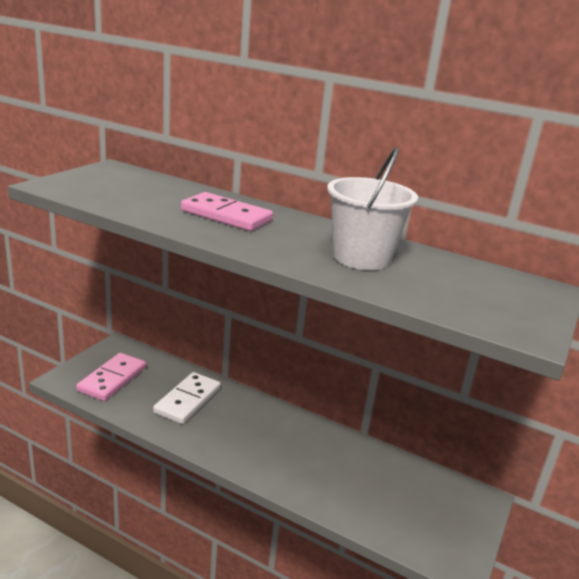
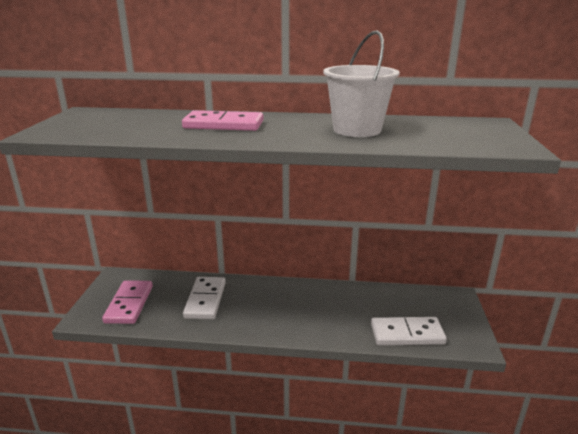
camera: 20 degrees left, 0 degrees up
(382, 519) = (407, 334): none -> white domino

